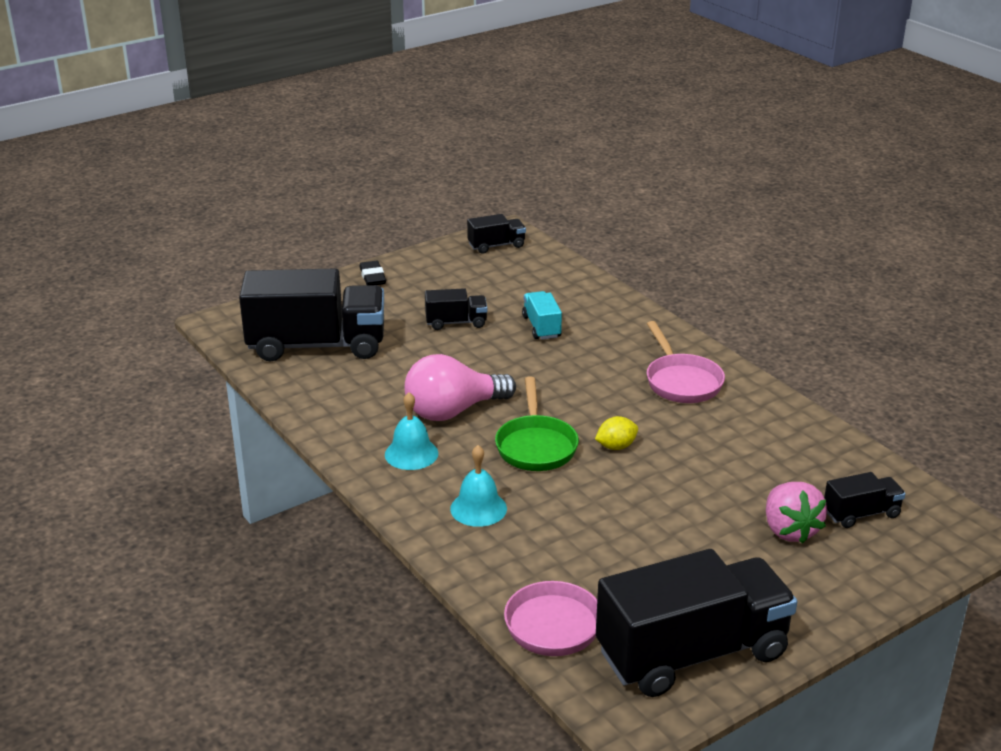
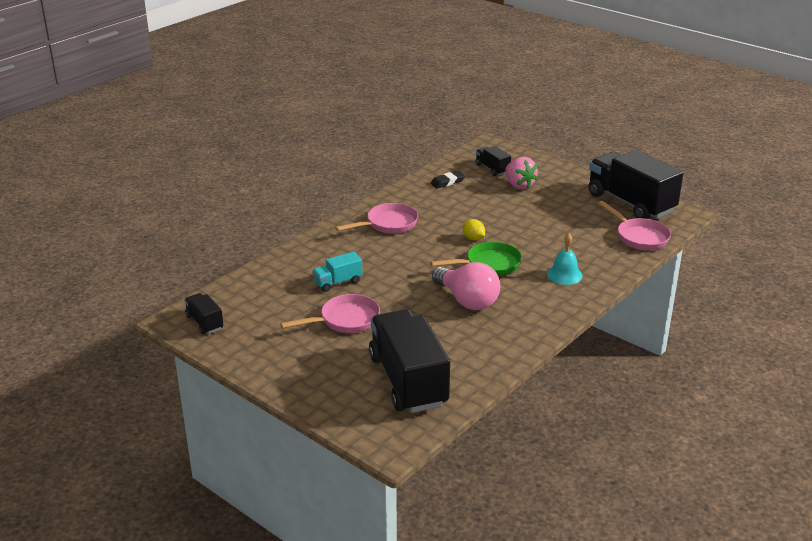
camera: 105 degrees left, 0 degrees up
(372, 277) = (280, 377): black eraser -> black eraser (447, 182)
(411, 454) = (525, 308): turquoise bell -> none
(456, 322) = (345, 320): black truck -> pink pan
(789, 530) = (519, 185): pink strawberry -> pink strawberry turned 90 degrees clockwise

